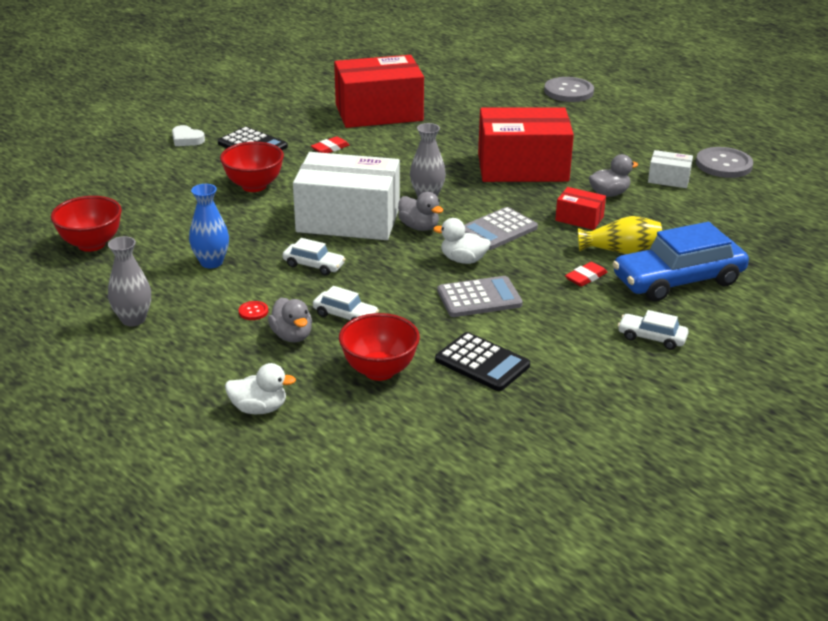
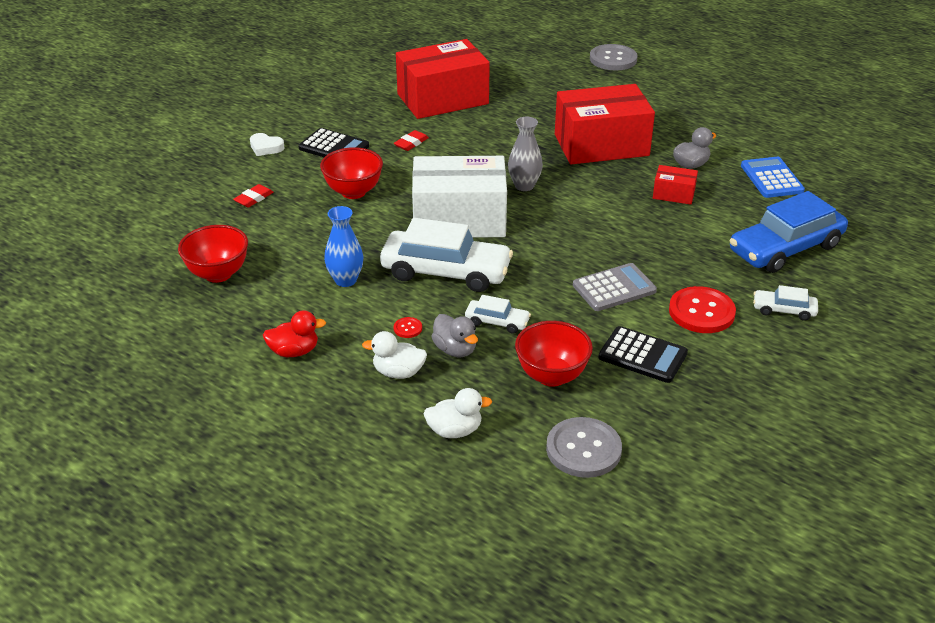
camera: 10 degrees left, 5 degrees up
(133, 319) = (294, 351): grey vase -> red duck
(314, 265) = (446, 272): white car -> white car, size x2.12
(419, 227) = (529, 219): grey duck -> none
(463, 260) = (584, 250): white duck -> white duck (398, 372)
(498, 230) = (604, 214): grey calculator -> none
(562, 330) = (701, 312): none -> red button
(586, 277) = (702, 255): red eraser -> red eraser (254, 198)
(621, 251) = (723, 224): yellow vase -> none
(668, 179) = (738, 144): white box -> none
(691, 214) = (771, 178): none -> blue calculator
(723, 164) = (782, 123): grey button -> grey button (583, 449)

